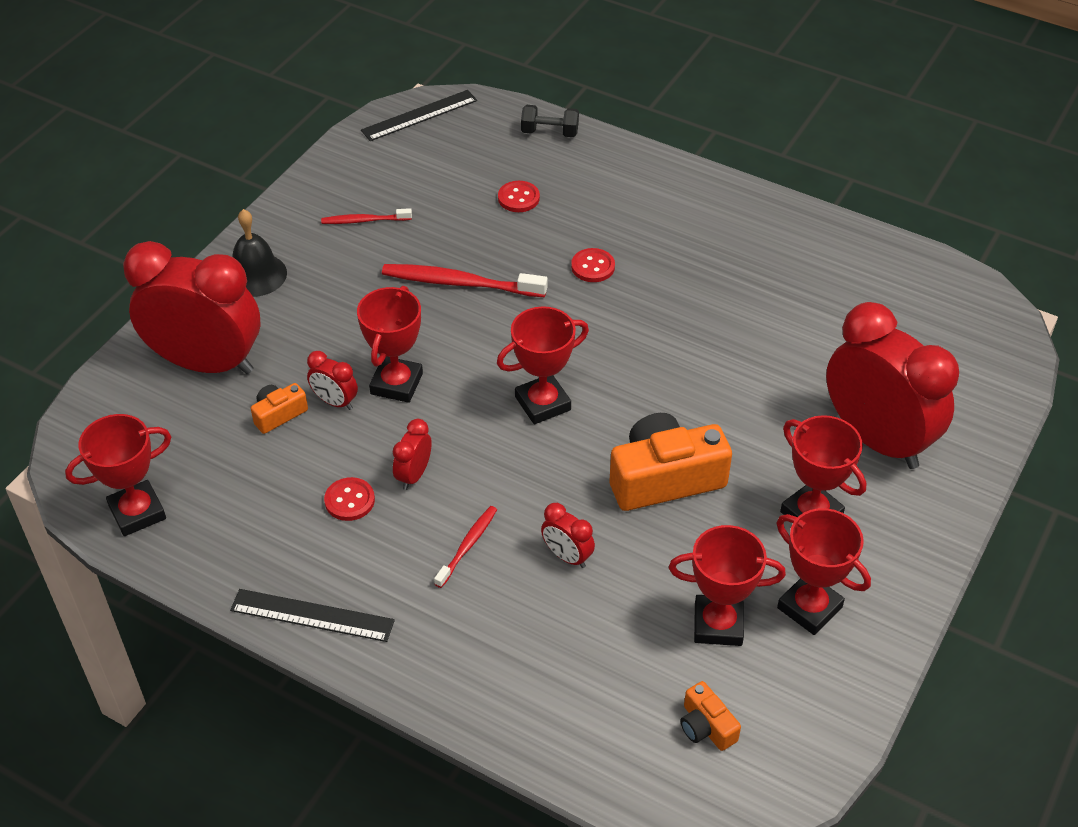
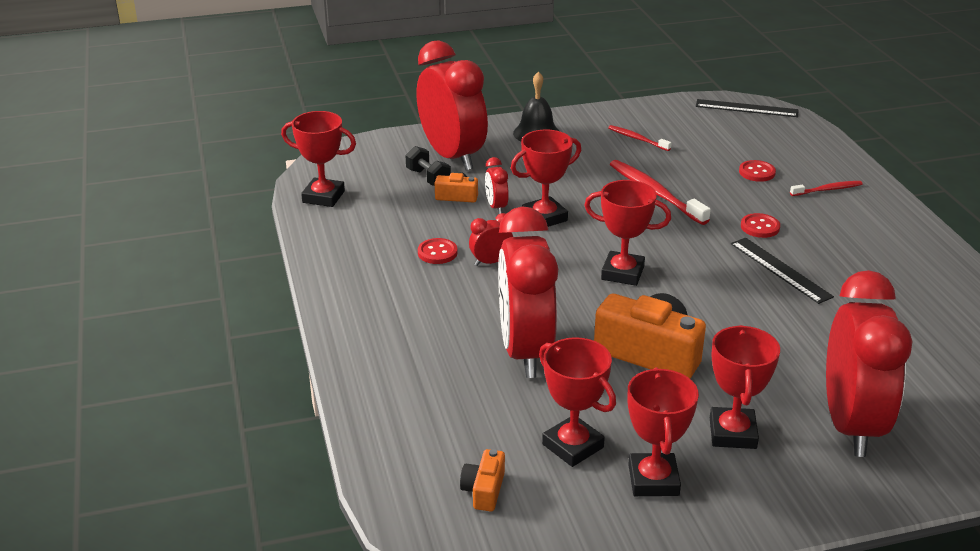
camera: 45 degrees right, 15 degrees down
(312, 616) = (340, 289): black ruler -> black ruler (780, 270)
(467, 546) = (472, 311): red toothbrush -> red toothbrush (827, 190)
(549, 132) = (828, 152): black dumbbell -> black dumbbell (428, 178)
(567, 556) = (525, 351): red clock -> red clock, size x2.44

